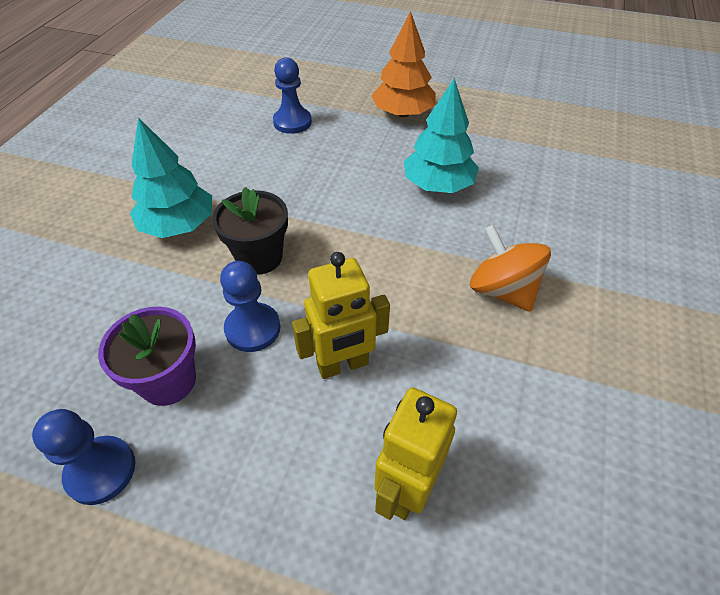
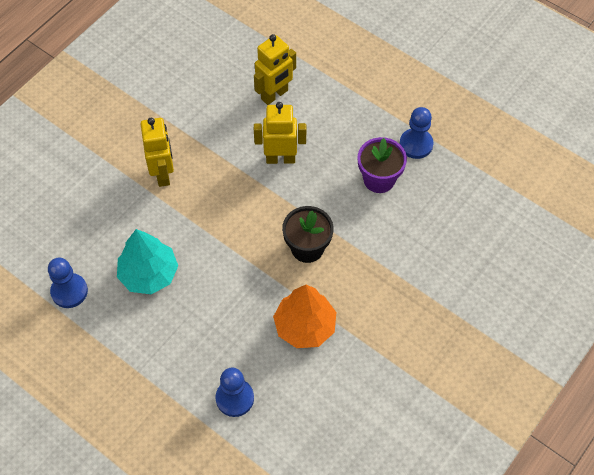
camera: 160 degrees left, 10 degrees up
(178, 225) = (359, 297): turquoise tree -> none
(253, 329) = (325, 196): blue pawn -> blue pawn (69, 291)
(402, 113) = (126, 376): orange tree -> orange tree (305, 326)
(502, 290) = (163, 174): orange spinning top -> yellow robot

